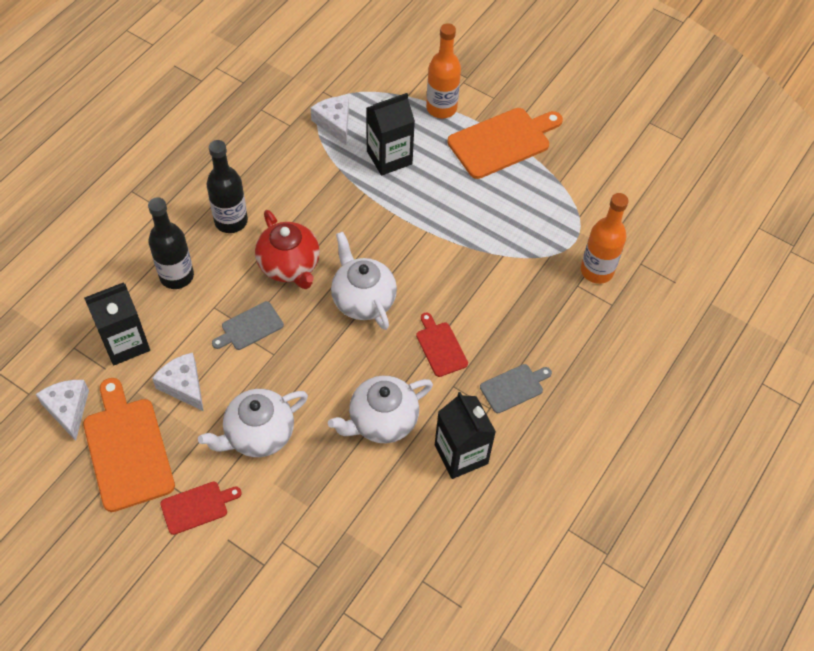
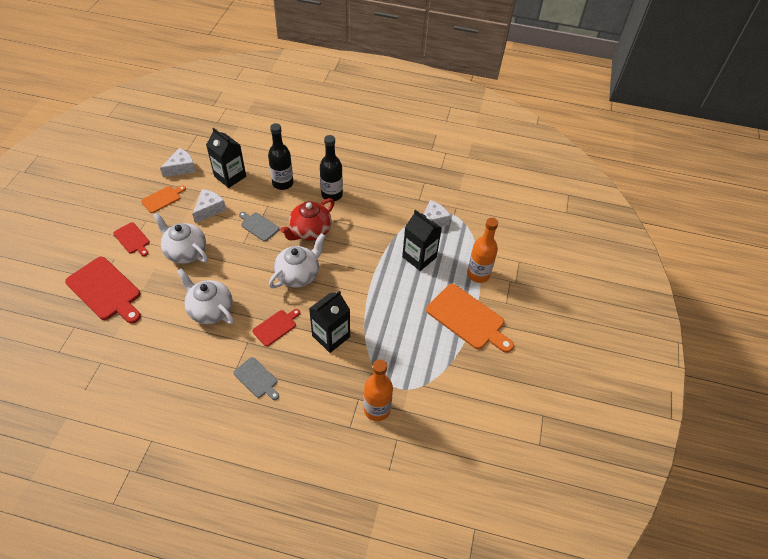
camera: 70 degrees right, 5 degrees down
(127, 449) = (162, 199): orange cutting board -> orange cutting board, size x0.54
(288, 559) = (105, 290): none -> red cutting board
(461, 454) = (196, 360): black carton -> black carton (331, 336)

